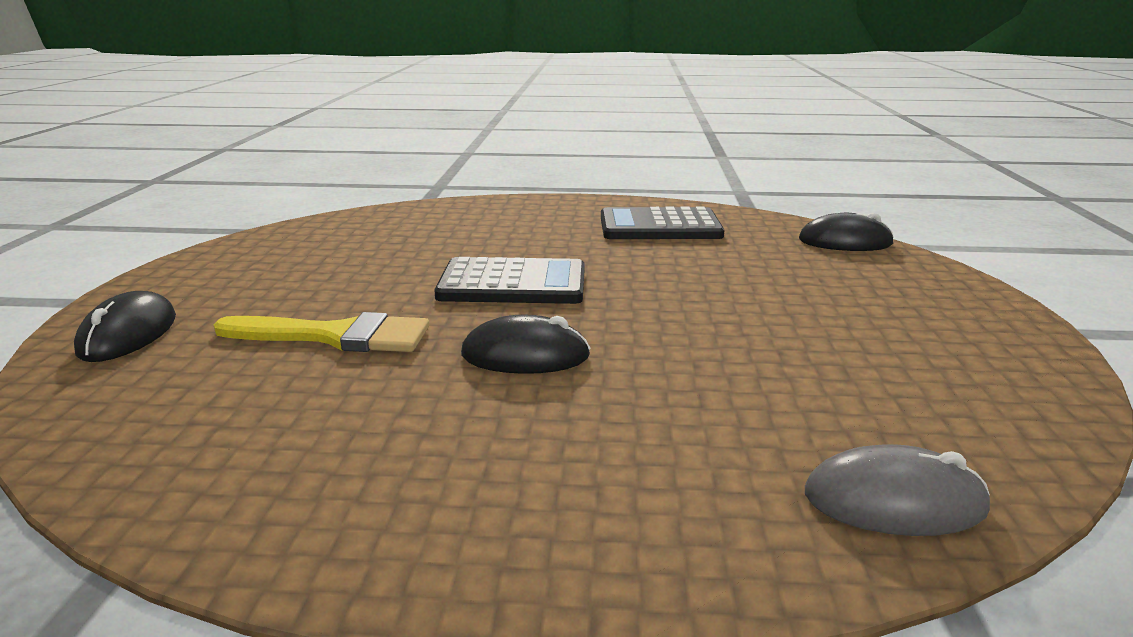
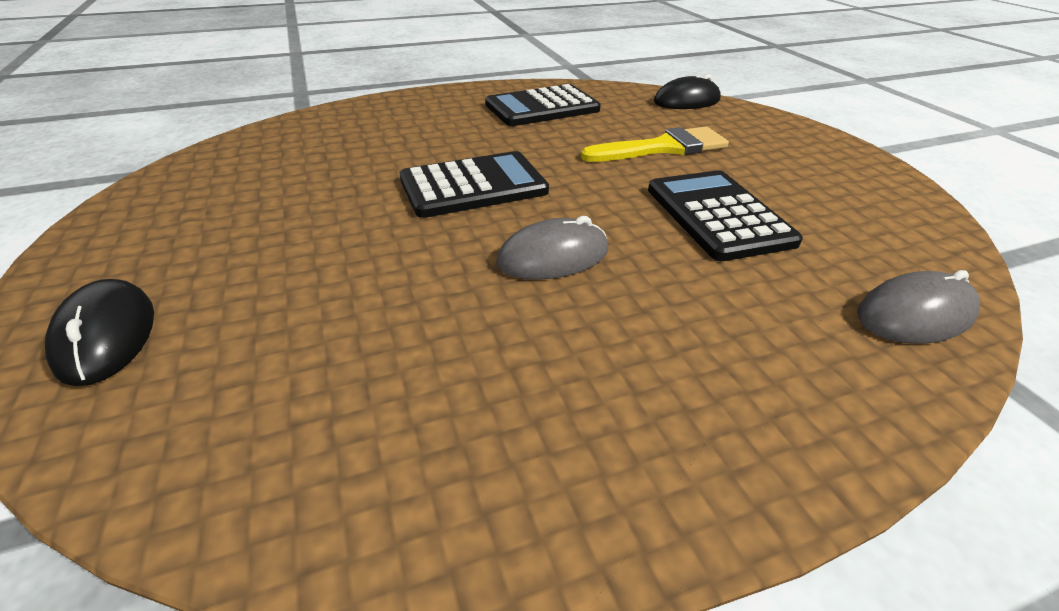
camera: 25 degrees left, 15 degrees up
(336, 336) = (358, 279): yellow brush -> yellow brush (662, 148)
(525, 355) = (553, 257): black mouse -> grey mouse
(750, 355) = (718, 215): none -> black calculator

